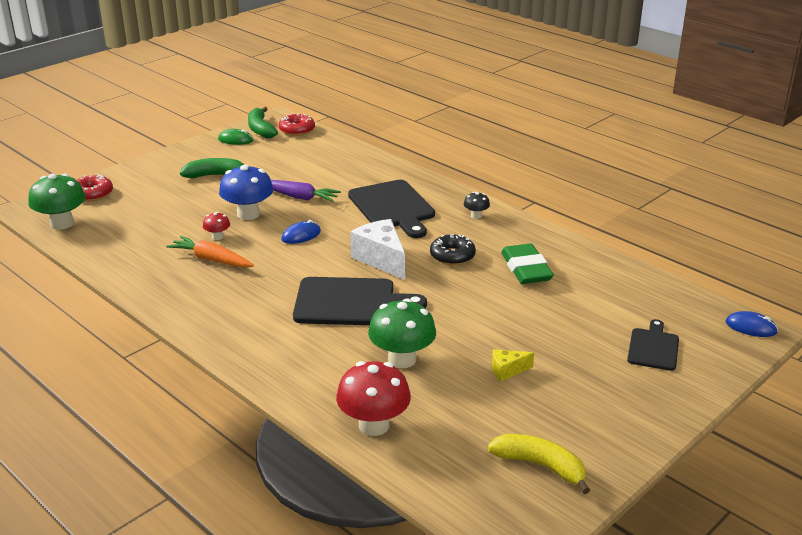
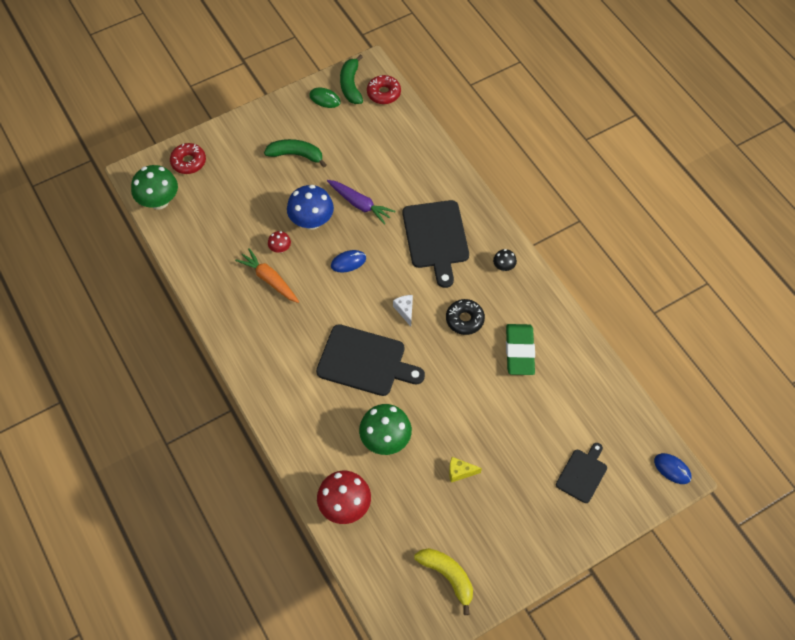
camera: 15 degrees right, 30 degrees up
(381, 259) = (405, 310): white cheese -> white cheese, size x0.51

